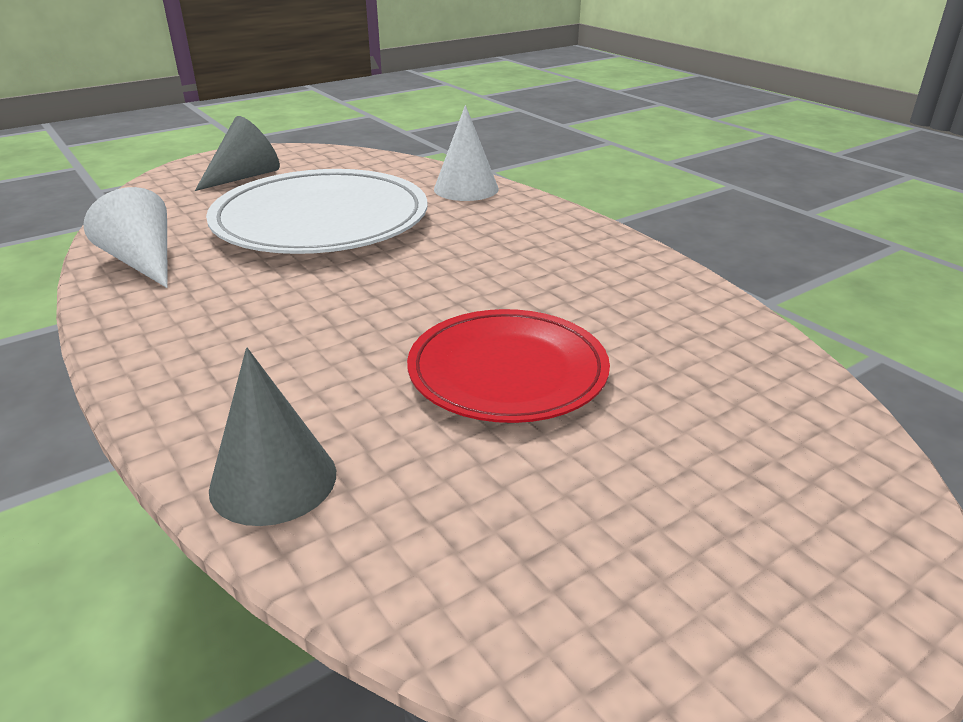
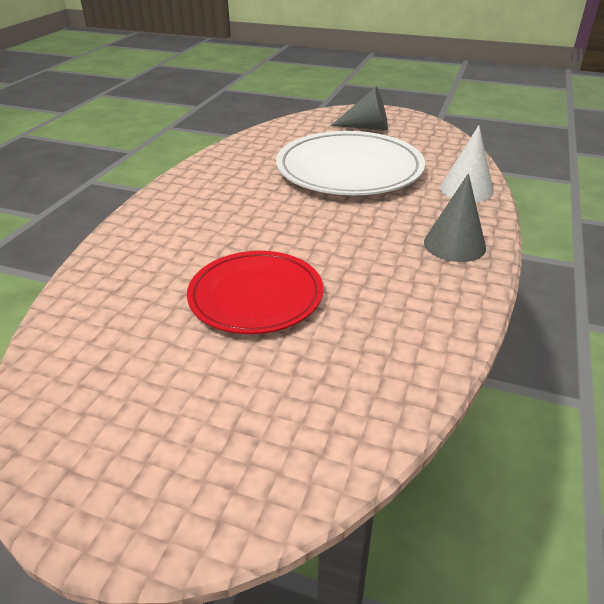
camera: 55 degrees right, 5 degrees up
(143, 262) = (243, 153): white cone -> none
(273, 480) = (104, 270): grey cone -> grey cone (454, 244)

